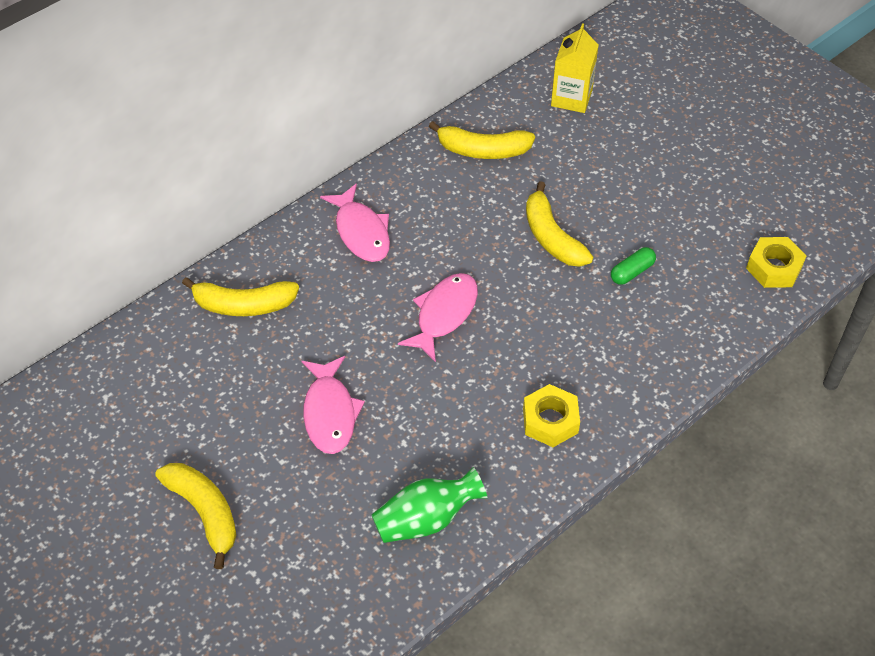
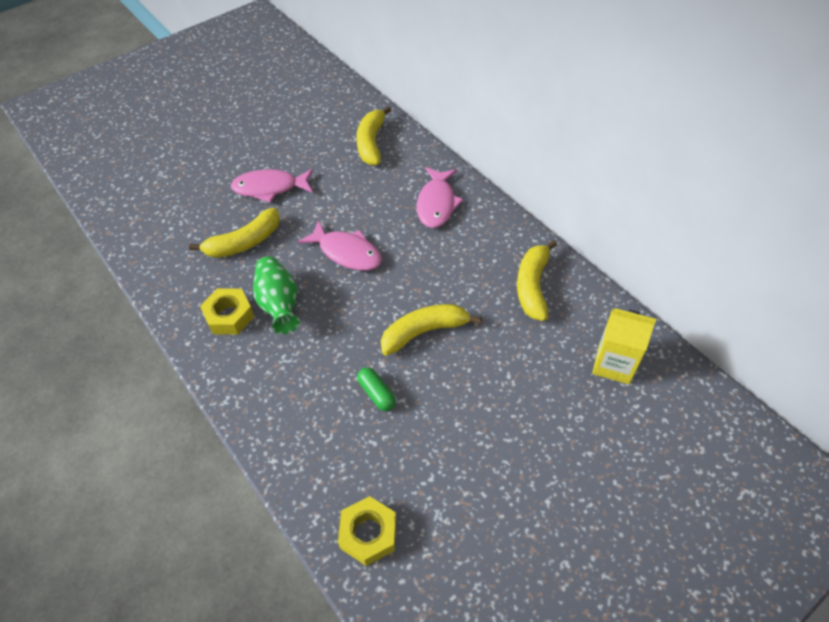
camera: 95 degrees right, 0 degrees up
(204, 512) = (211, 133): yellow banana -> yellow banana (244, 242)
(361, 232) = (437, 204): pink fish -> pink fish turned 60 degrees counterclockwise
(426, 519) = (169, 237): green vase -> green vase (279, 304)

